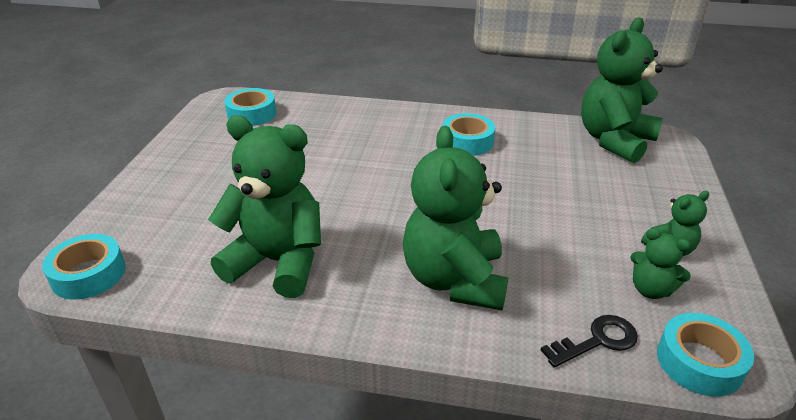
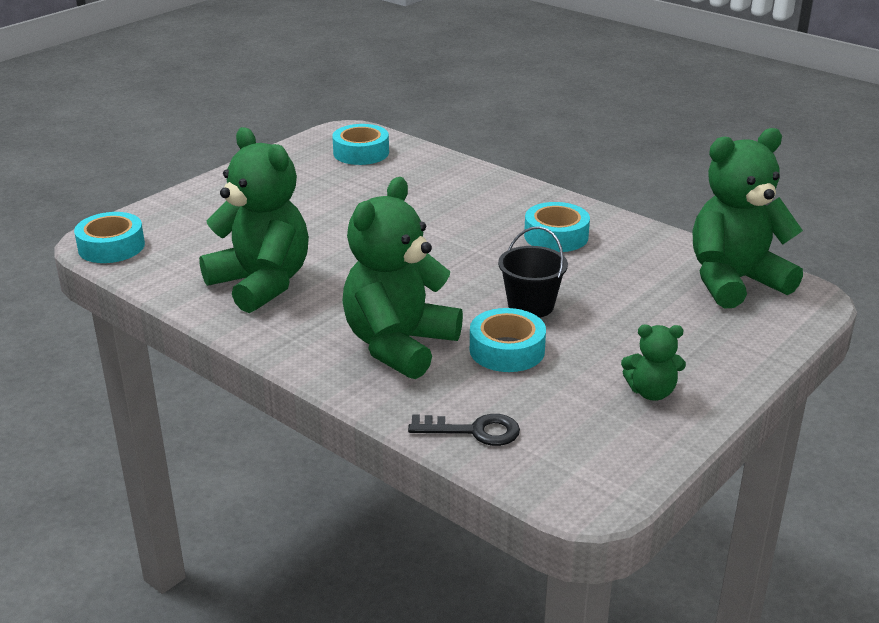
camera: 30 degrees right, 5 degrees down
(512, 205) = (530, 306): none -> black bucket
(650, 289) = (581, 415): green teddy bear -> none
(699, 362) = (550, 479): turquoise tape -> turquoise tape (507, 350)

